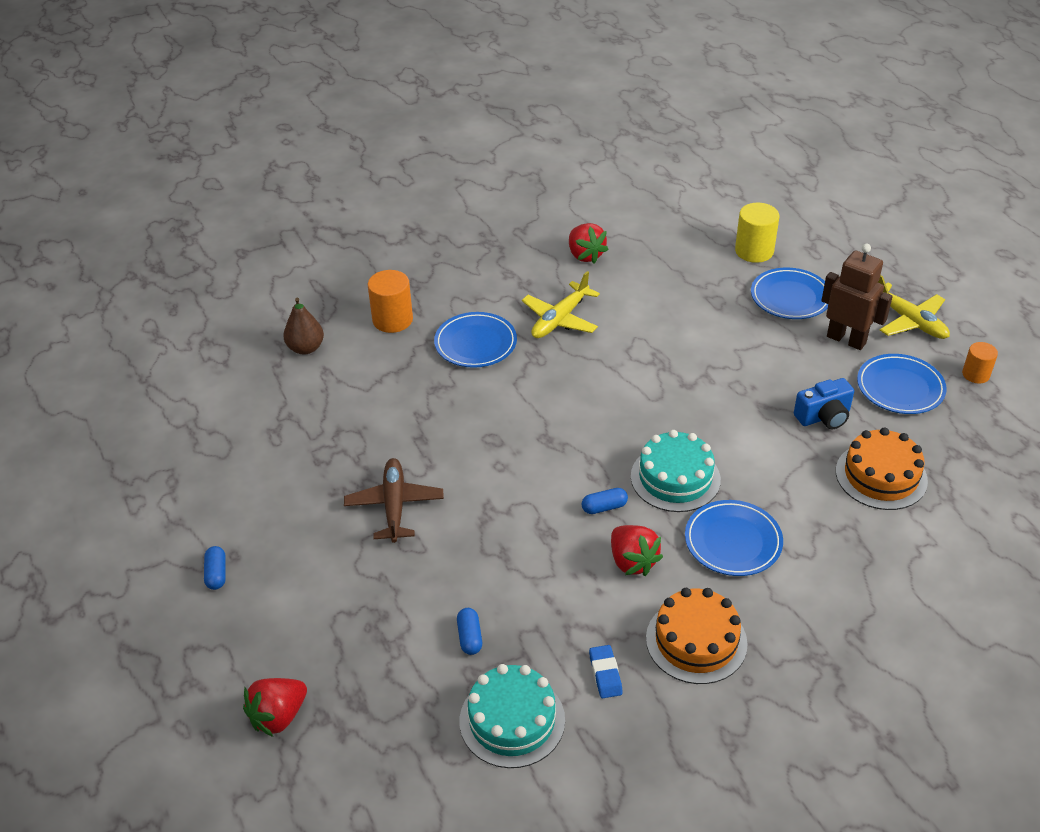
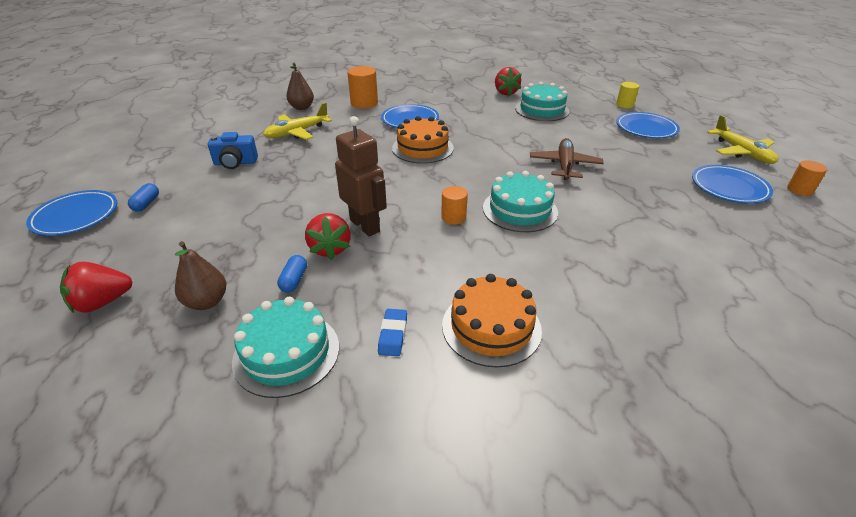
camera: 15 degrees right, 5 degrees down
(392, 686) = (207, 302): none -> brown pear
(394, 506) = (297, 189): brown plane -> brown plane (564, 165)
(560, 319) = (473, 117): yellow plane -> yellow plane (297, 132)
(604, 507) = (453, 217): blue capsule -> orange cylinder
(632, 561) = (459, 256): red strawberry -> red strawberry (330, 249)
(647, 284) = (542, 110): none -> turquoise cake
(733, 541) = (554, 259): blue plate -> blue plate (76, 216)
(754, 251) = (624, 105): yellow cylinder -> yellow cylinder, size x0.63
(824, 417) = (658, 194): blue camera -> blue camera (235, 163)
(846, 339) = (686, 155): brown robot -> brown robot (365, 225)
(881, 476) = (704, 239): orange cake -> orange cake (422, 148)

